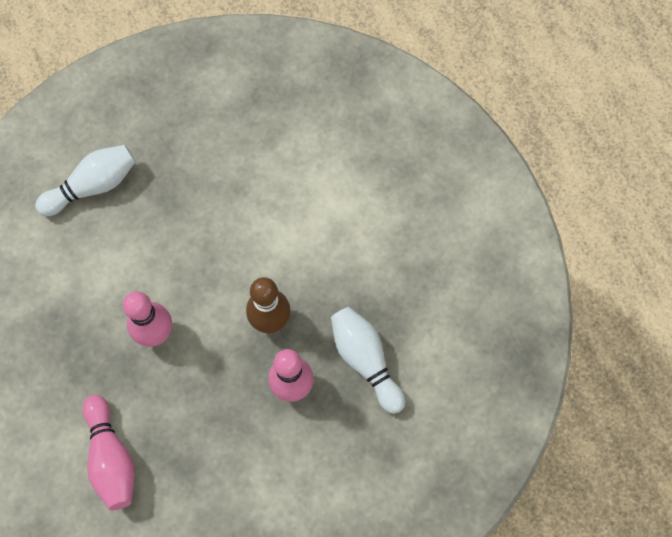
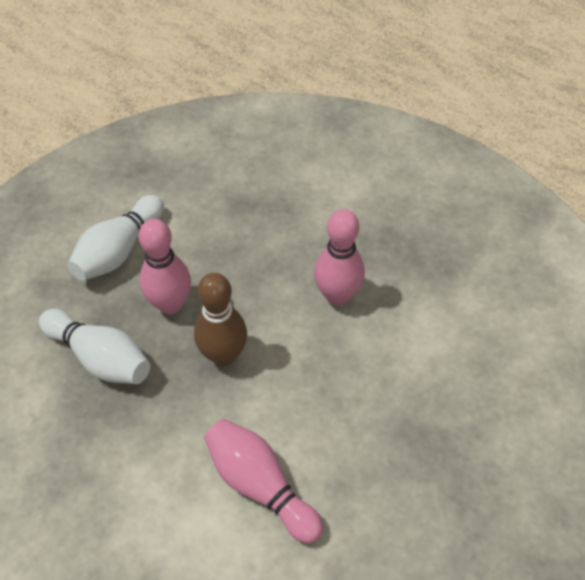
camera: 155 degrees right, 15 degrees down
(93, 186) = (510, 412): white bowling pin -> white bowling pin (119, 250)
(112, 458) = (312, 187): pink bowling pin -> pink bowling pin (260, 485)

